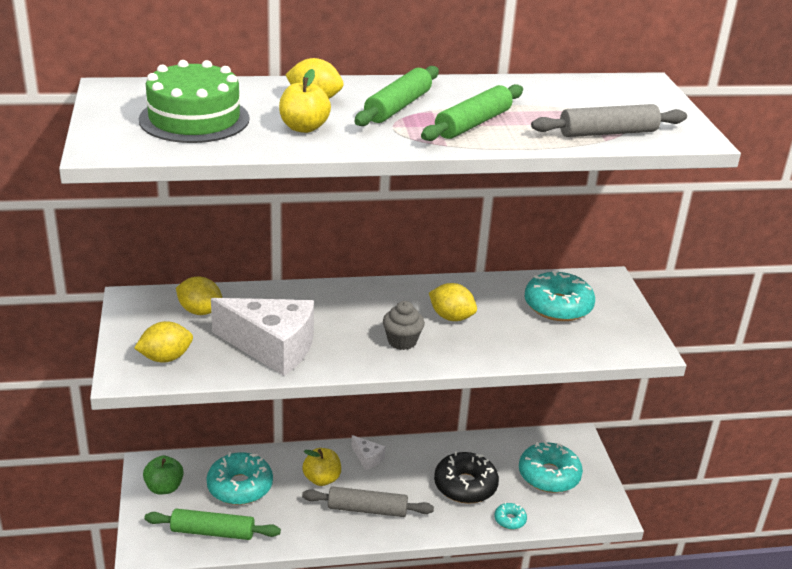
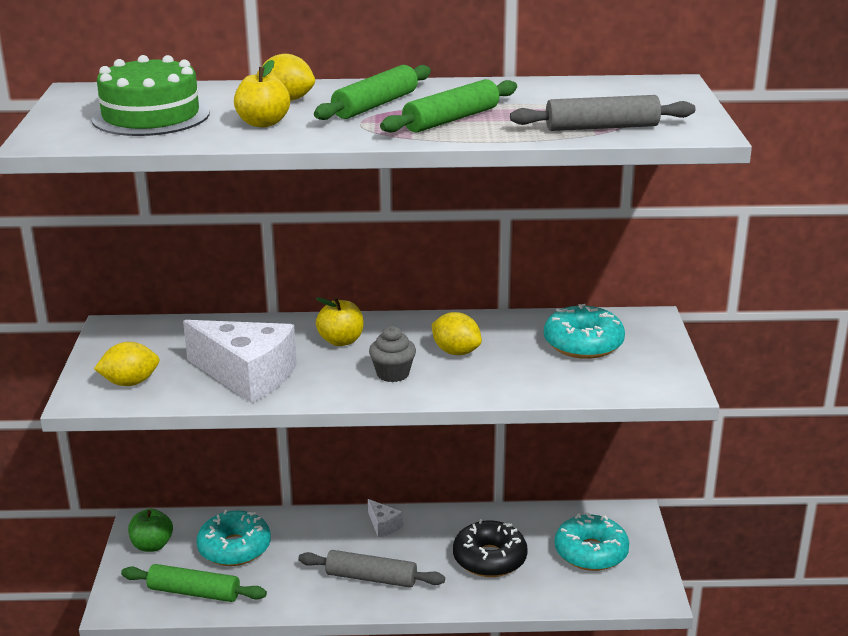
camera: 10 degrees right, 5 degrees down
(200, 311) = (180, 340): yellow lemon -> none
(322, 479) = (327, 544): yellow apple -> yellow apple (341, 341)
(510, 520) = (534, 597): turquoise donut -> none

